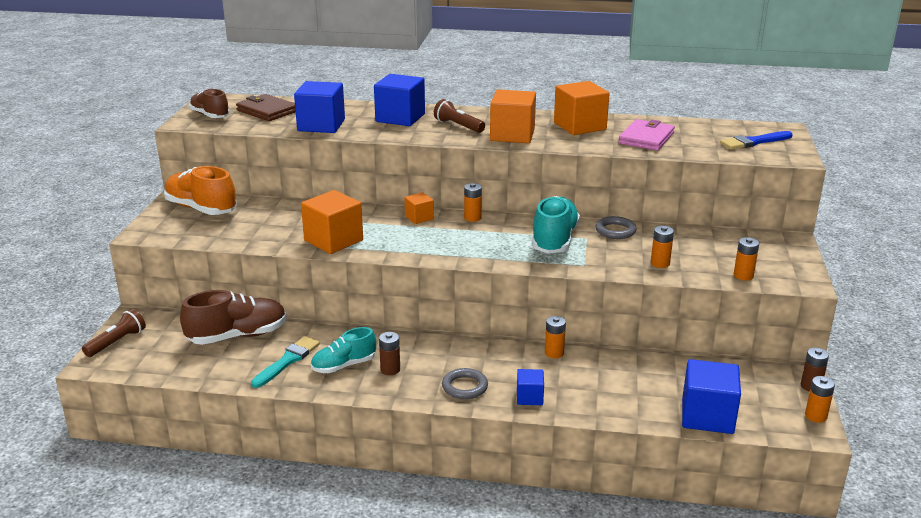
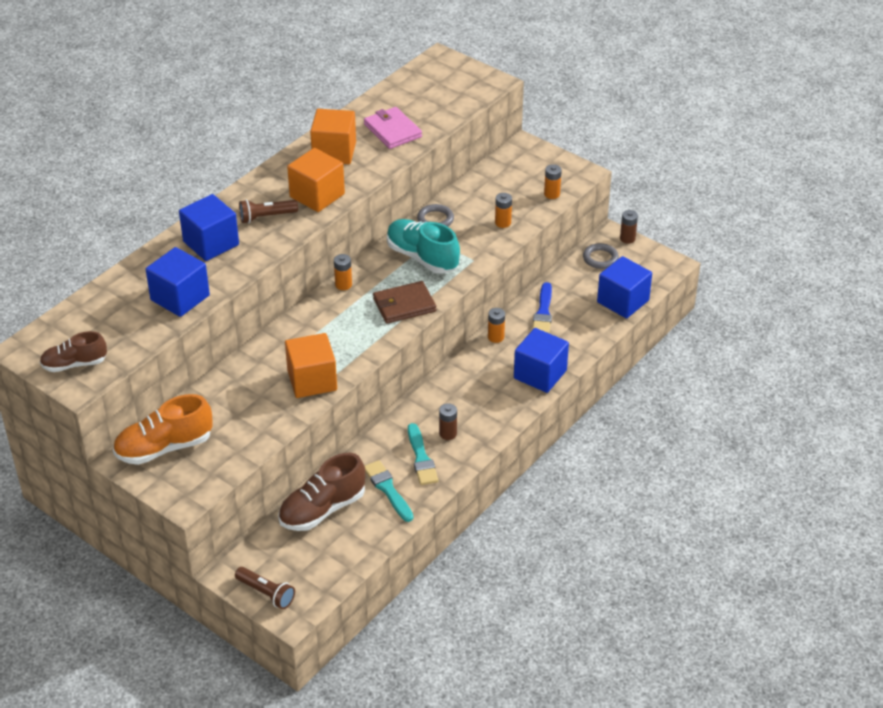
camera: 60 degrees left, 15 degrees up
(117, 342) = (266, 593): brown flashlight -> brown flashlight turned 150 degrees clockwise
(237, 336) = (322, 509): brown shoe -> brown shoe turned 135 degrees counterclockwise
(267, 111) = (101, 321): brown wallet -> brown wallet (404, 305)
(344, 365) = (421, 458): turquoise shoe -> turquoise brush
(419, 217) = (314, 315): orange cube -> none
(464, 387) = (502, 402): grey ring -> grey ring (600, 258)
(529, 397) = (540, 374): blue cube -> blue cube, size x1.88
(754, 142) = (449, 84): blue brush -> blue brush (543, 312)
(815, 416) = (657, 255): orange battery -> none

